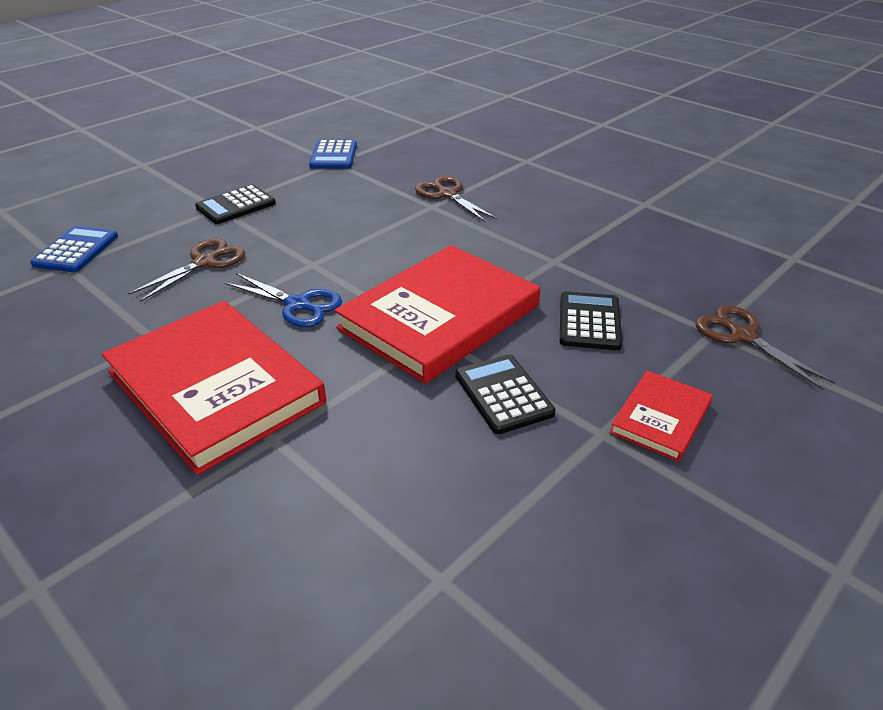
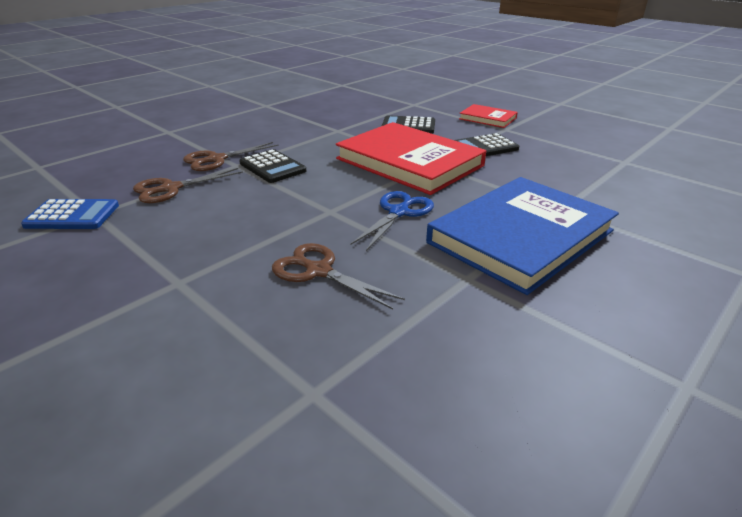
camera: 90 degrees left, 5 degrees down
(76, 250) = (262, 397): blue calculator -> none
(215, 387) = (521, 236): red book -> blue book
(236, 205) = (177, 269): black calculator -> black calculator (272, 167)
(742, 336) = (416, 100): brown scissors -> brown scissors (171, 188)

